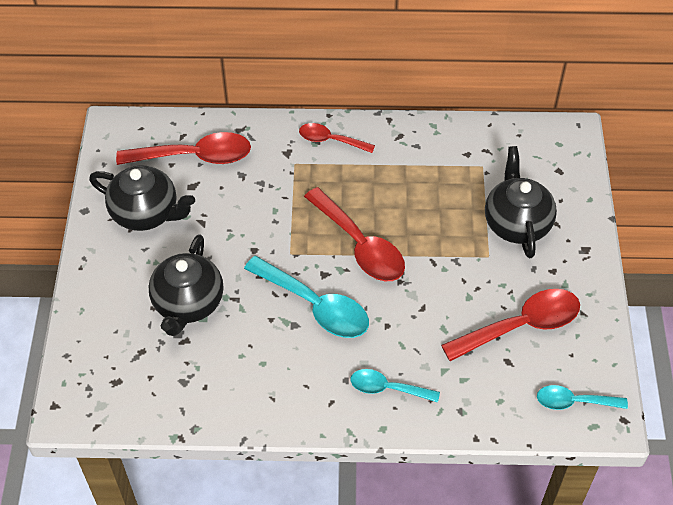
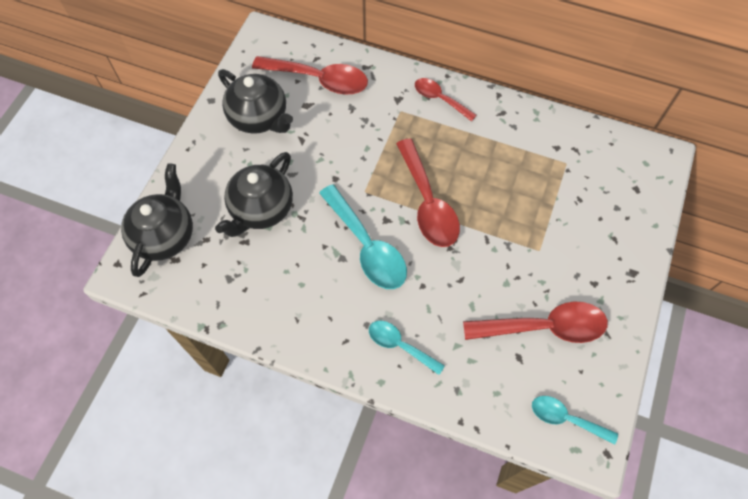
camera: 20 degrees right, 10 degrees up
(516, 223) = (577, 227): black teapot -> black teapot (165, 235)

